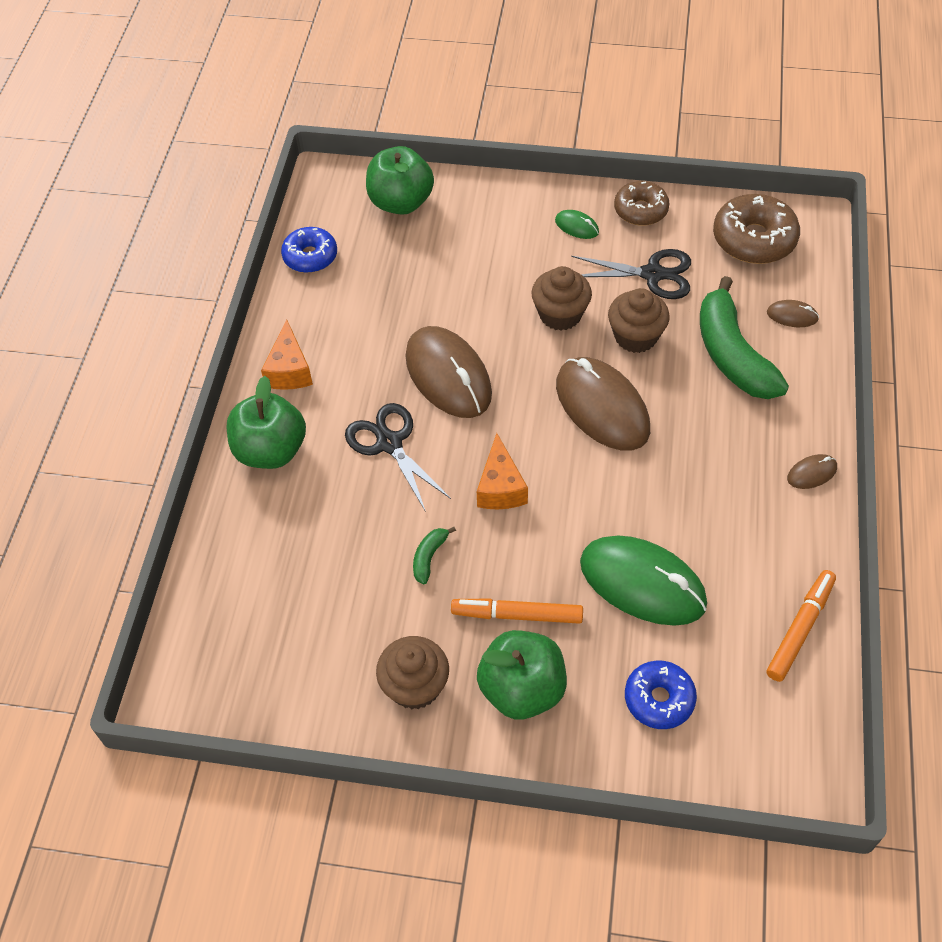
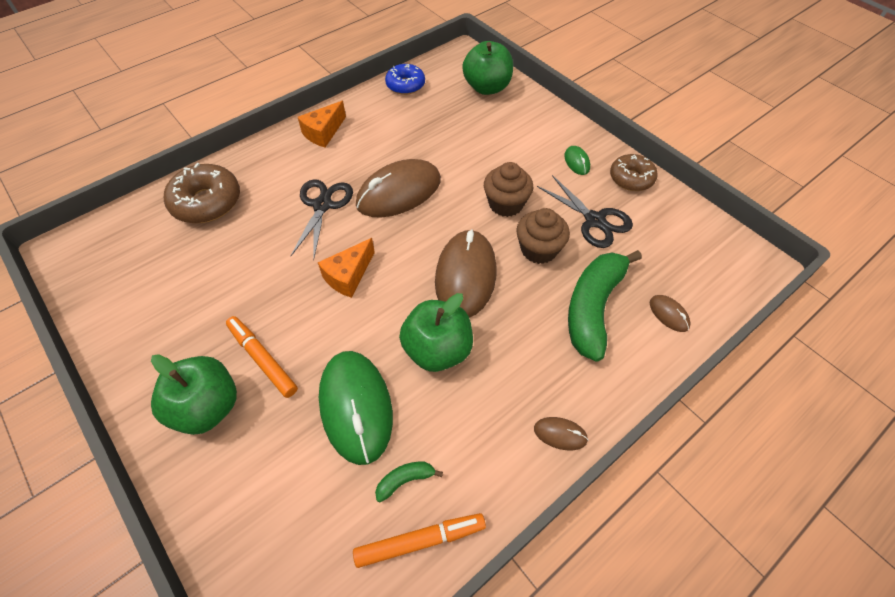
camera: 40 degrees right, 0 degrees up
(271, 450) = (263, 165): green apple -> green apple (437, 350)
(415, 686) = (161, 350): brown cupcake -> none
(429, 557) = (262, 283): green banana -> green banana (405, 480)
(448, 376) = (399, 192): brown mouse -> brown mouse turned 45 degrees clockwise
(659, 699) = (271, 495): blue donut -> none
(754, 239) = (695, 246): brown donut -> brown donut (207, 202)

